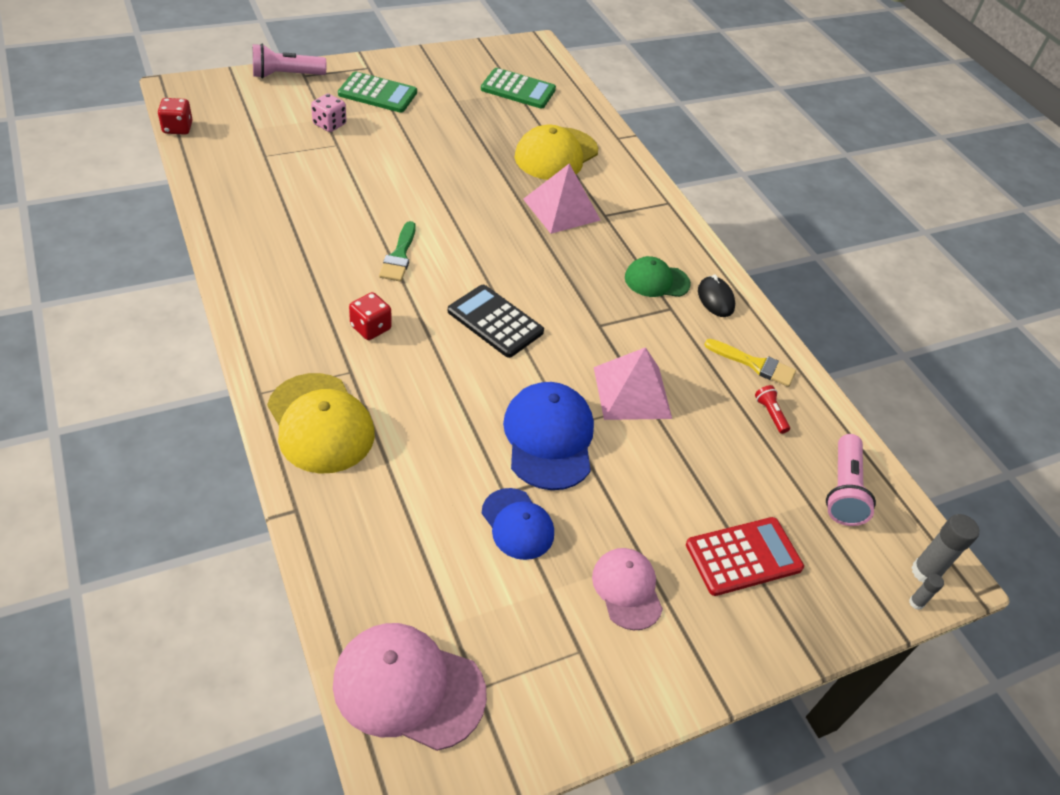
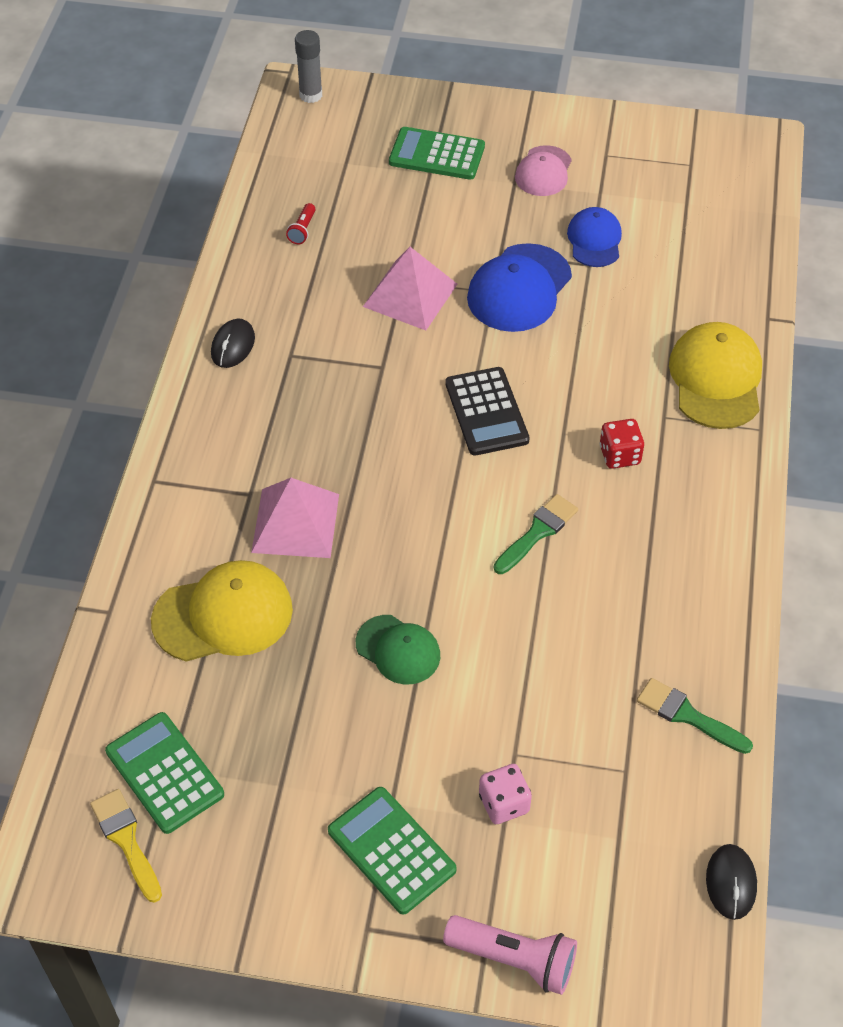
camera: 140 degrees left, 5 degrees up
(177, 128) = (731, 883): red dice -> black mouse
(237, 190) = (687, 715): none -> green brush
(408, 687) = (736, 183): pink cap -> none
(656, 281) = (274, 389): green cap -> green cap (398, 650)
(743, 556) = (437, 154): red calculator -> green calculator
(754, 364) = (267, 272): yellow brush -> yellow brush (126, 840)
(843, 490) = (308, 159): pink flashlight -> none
(916, 603) = (340, 85): grey glue stick -> none

